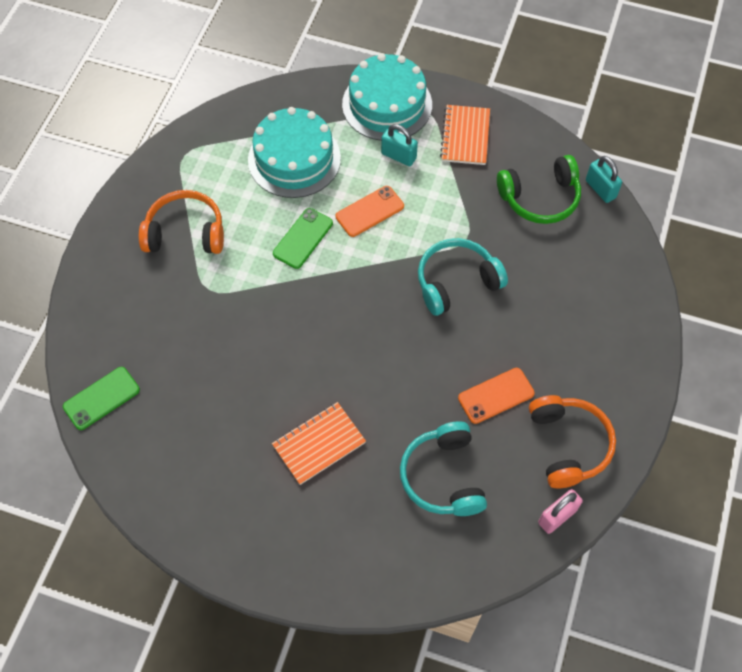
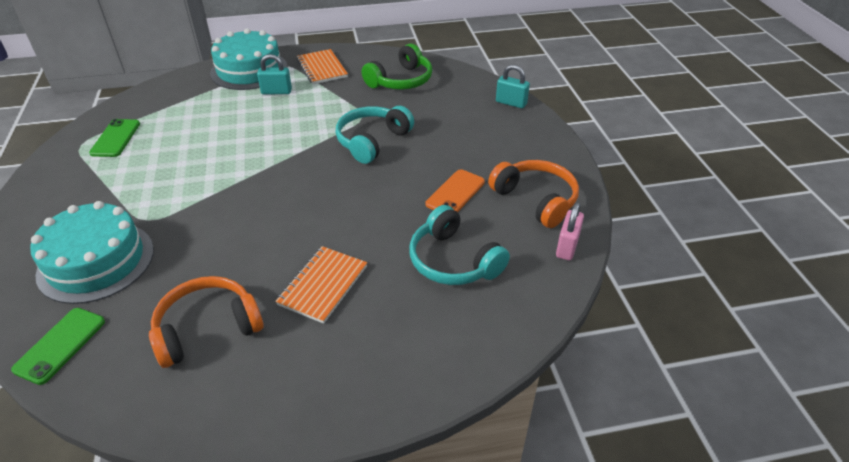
camera: 30 degrees left, 20 degrees down
(185, 232) = (104, 191): orange headphones -> orange headphones (207, 328)
(294, 159) = (187, 118): turquoise cake -> turquoise cake (96, 261)
(303, 238) = (223, 159): green phone -> green phone (116, 138)
(370, 211) = (272, 126): orange phone -> none
(600, 189) = (439, 64): turquoise padlock -> turquoise padlock (511, 103)

